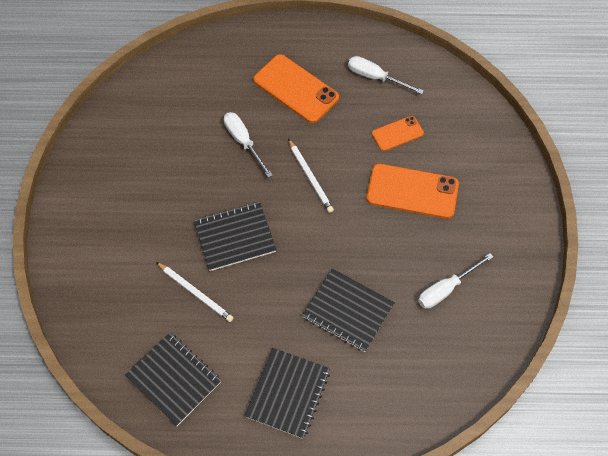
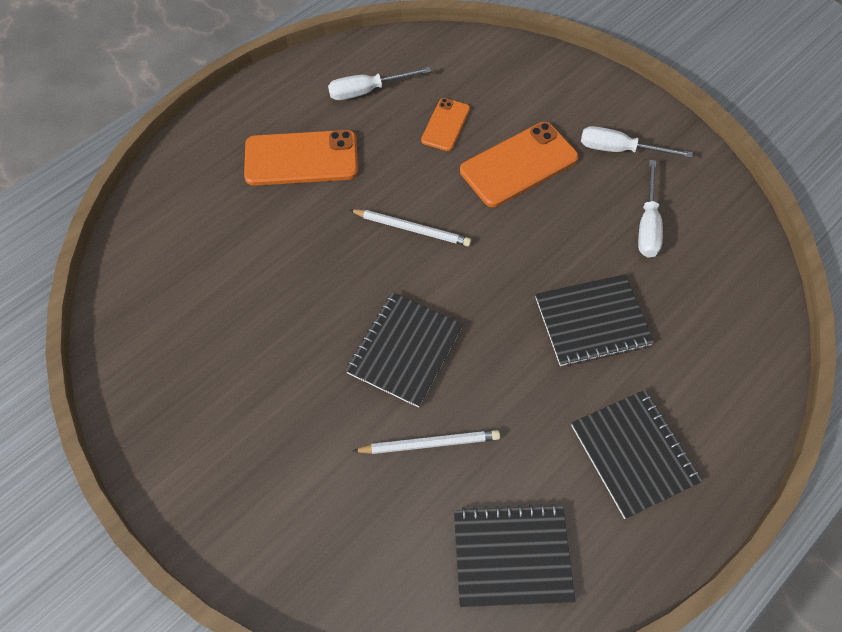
camera: 45 degrees left, 0 degrees up
(243, 142) = (305, 250): white screwdriver -> white screwdriver (619, 149)

